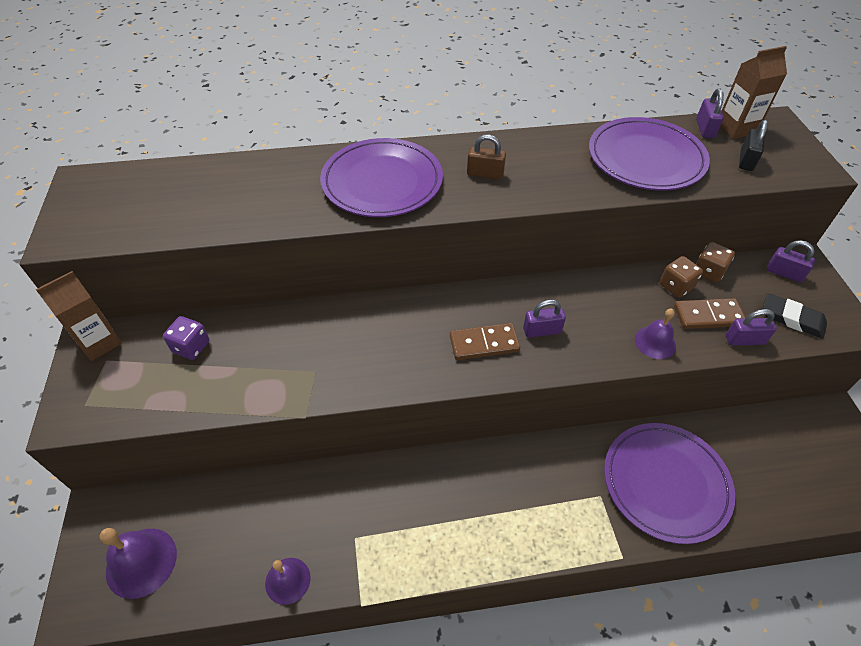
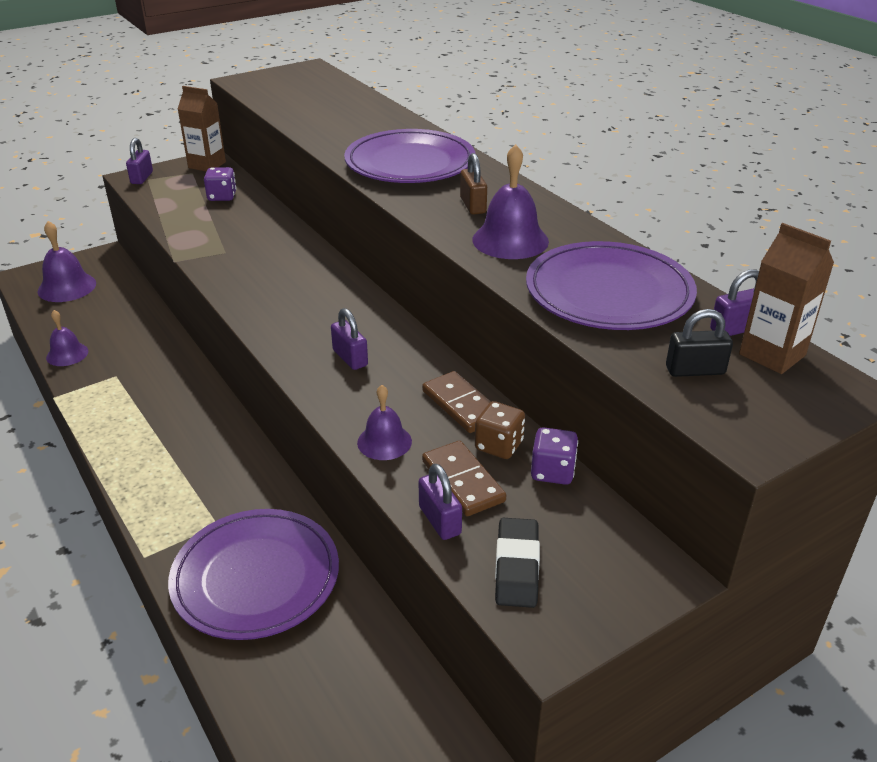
camera: 65 degrees right, 15 degrees down
(484, 343) = (309, 327): brown domino -> brown domino (461, 405)
(552, 174) = (510, 240): none -> purple bell
(708, 271) = (552, 472): brown dice -> purple dice
(784, 273) = (615, 551): purple padlock -> purple padlock (142, 178)

